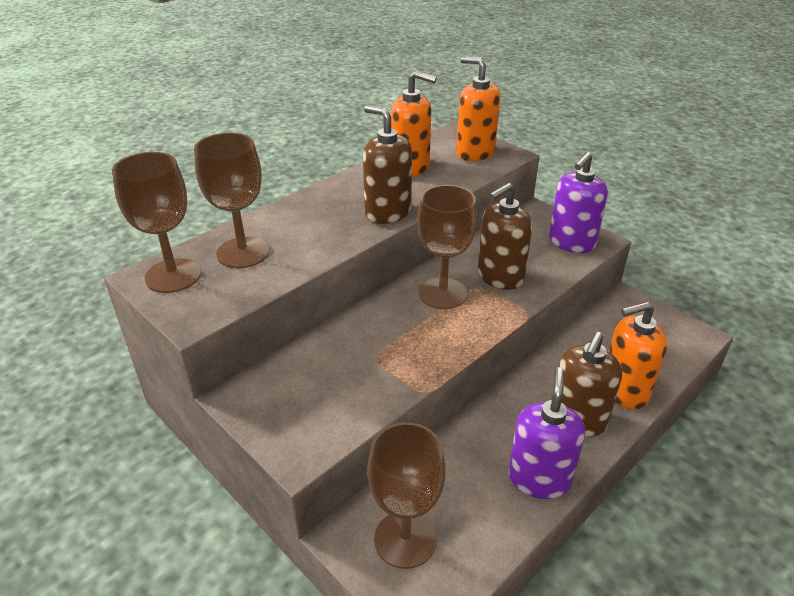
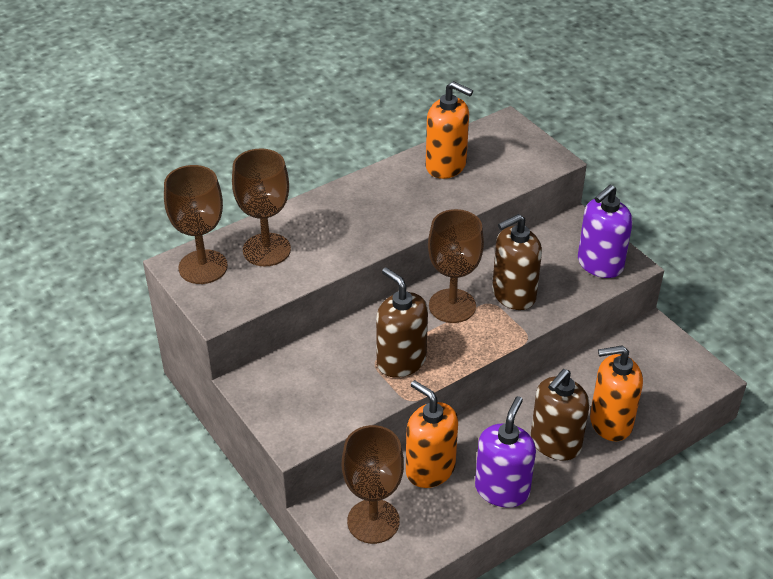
camera: 10 degrees right, 5 degrees up
(387, 212) = (409, 219): brown soap dispenser -> brown soap dispenser (401, 361)
(475, 153) = (518, 153): orange soap dispenser -> orange soap dispenser (430, 469)

